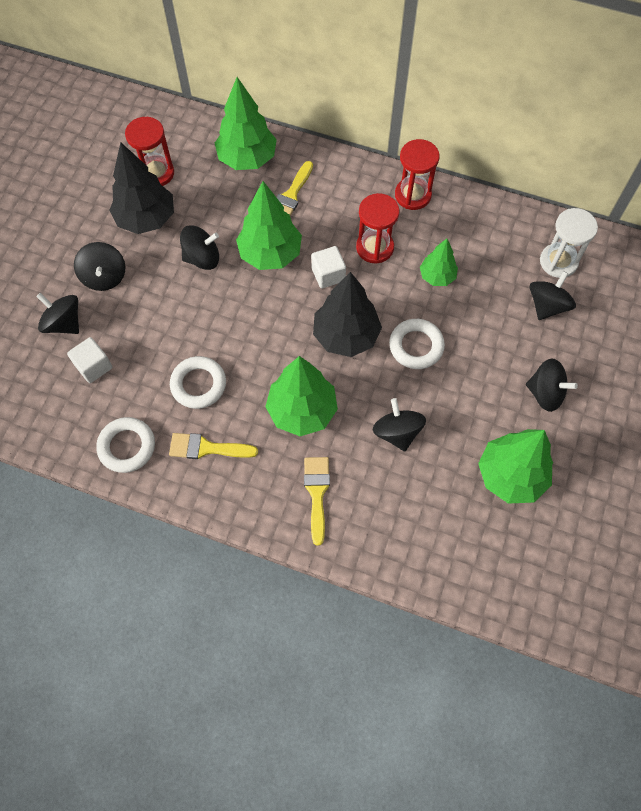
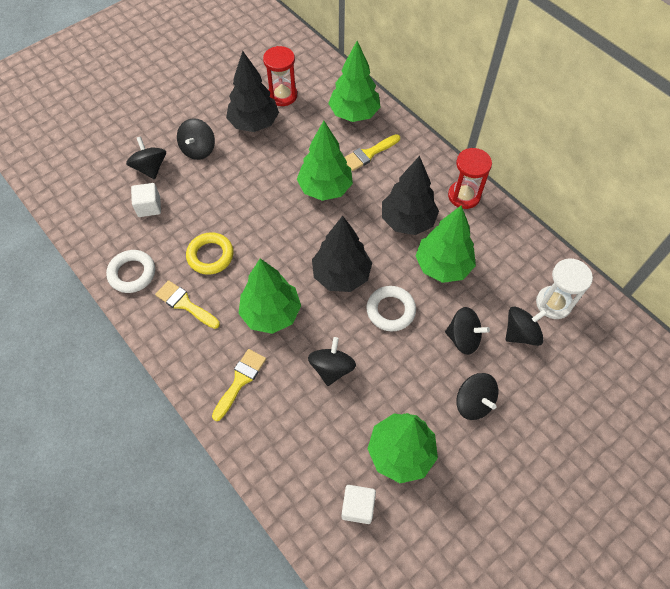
camera: 30 degrees right, 5 degrees down
(198, 384) = (210, 256): white ring -> yellow ring
(202, 258) = (274, 168): black spinning top -> black spinning top (463, 338)
(328, 274) = (358, 223): white cube -> white cube (358, 507)
(375, 247) = (407, 221): red hourglass -> black tree
(437, 276) = (443, 266): green tree -> green tree, size x1.73

